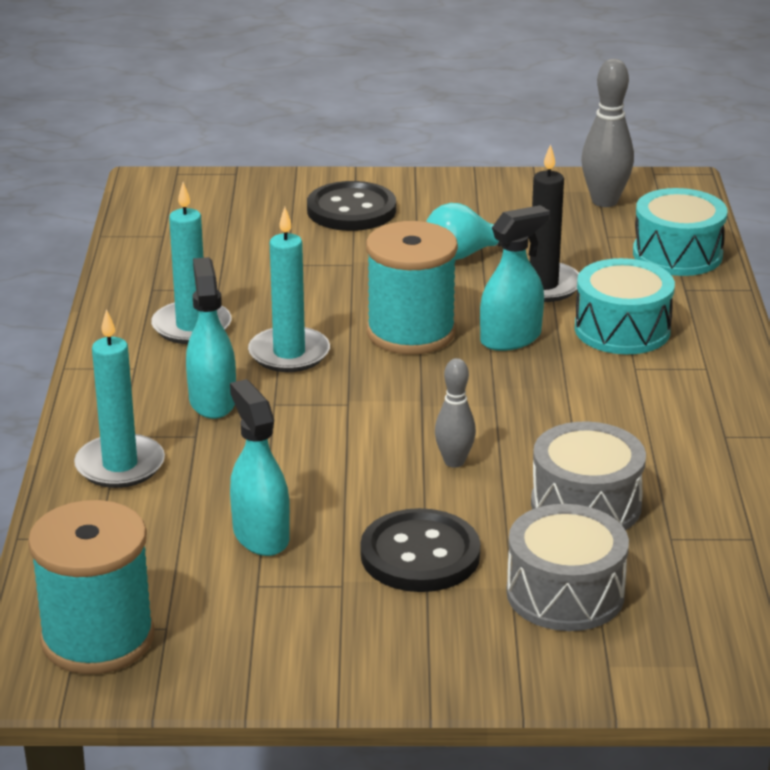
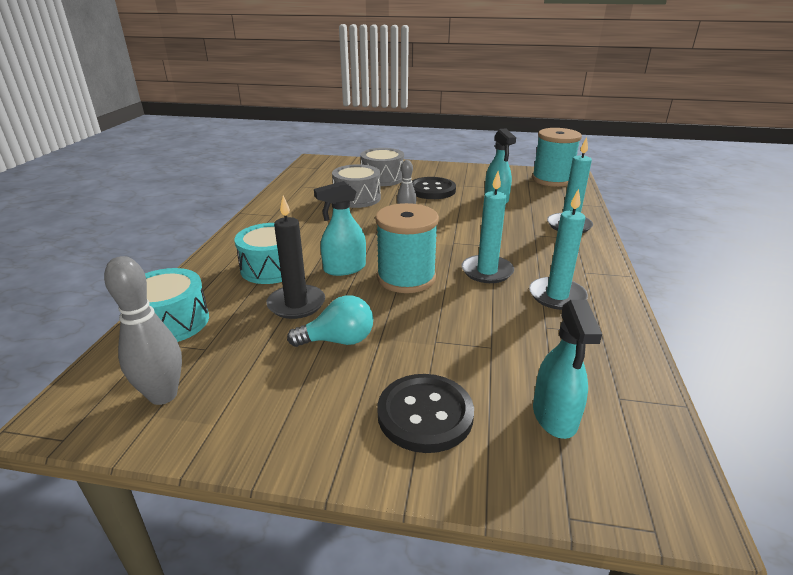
camera: 170 degrees left, 0 degrees up
(212, 401) = (530, 249): turquoise spray bottle -> turquoise spray bottle (554, 416)

